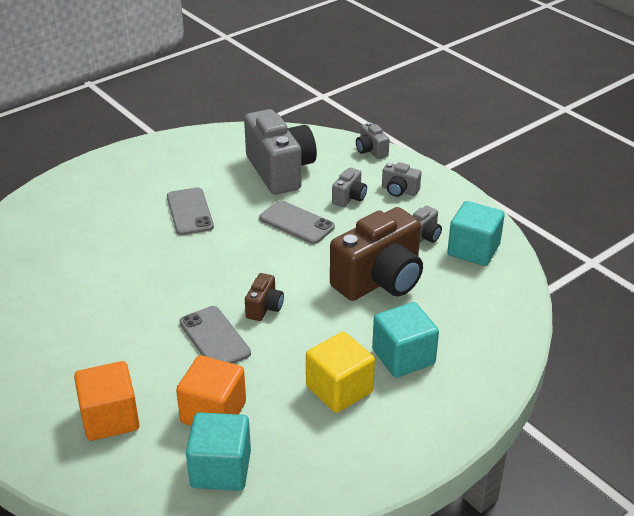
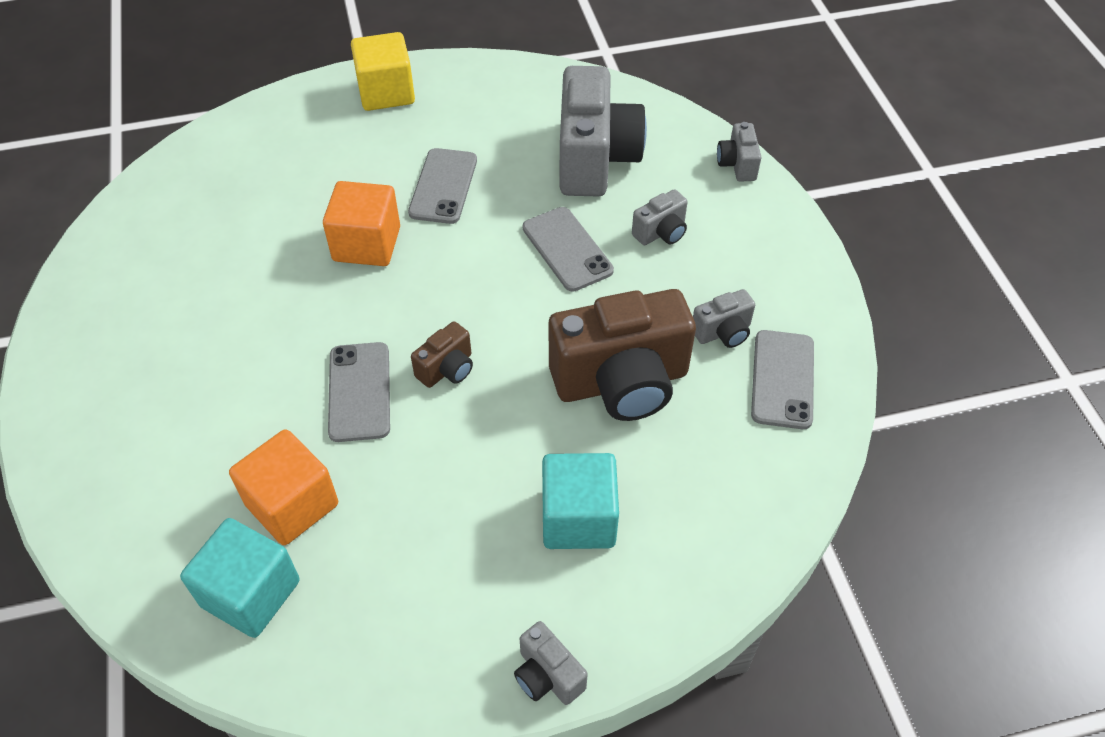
camera: 25 degrees right, 15 degrees up
(110, 418) = (172, 462): orange cube -> orange cube (367, 244)
(339, 389) = (464, 535): yellow cube -> yellow cube (386, 92)
(399, 191) = (737, 243): grey camera -> grey camera (547, 675)
(473, 250) = (783, 379): turquoise cube -> grey phone

